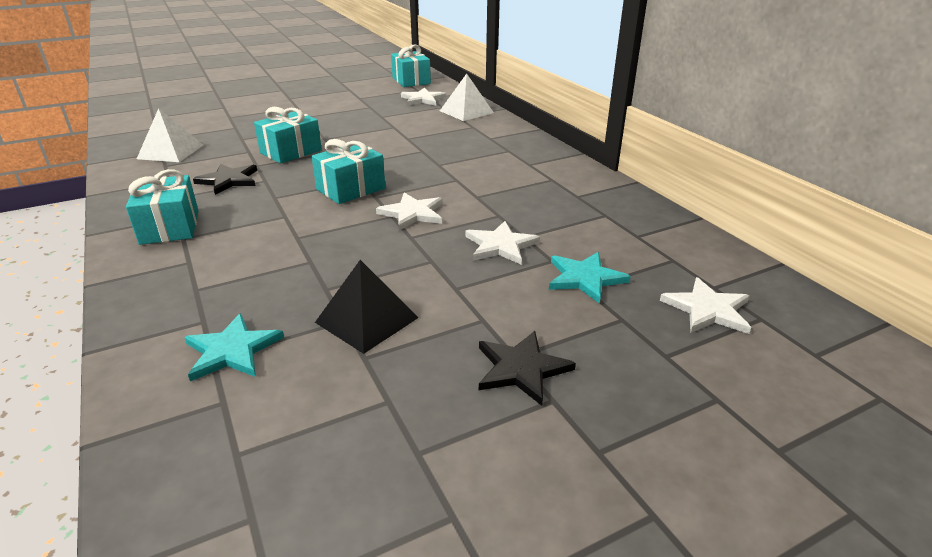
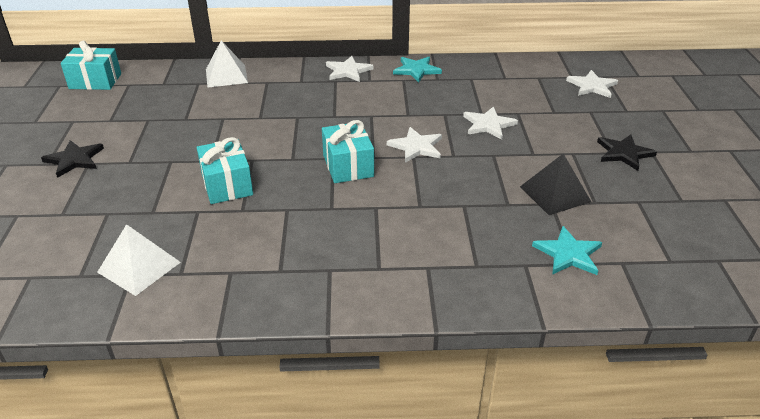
camera: 65 degrees left, 5 degrees up
(170, 227) = (350, 275): turquoise gift -> none
(228, 180) = (267, 231): black star -> black star (74, 160)
(423, 99) = (163, 88): white star -> white star (348, 71)
(585, 278) = (544, 109): turquoise star -> turquoise star (416, 70)

